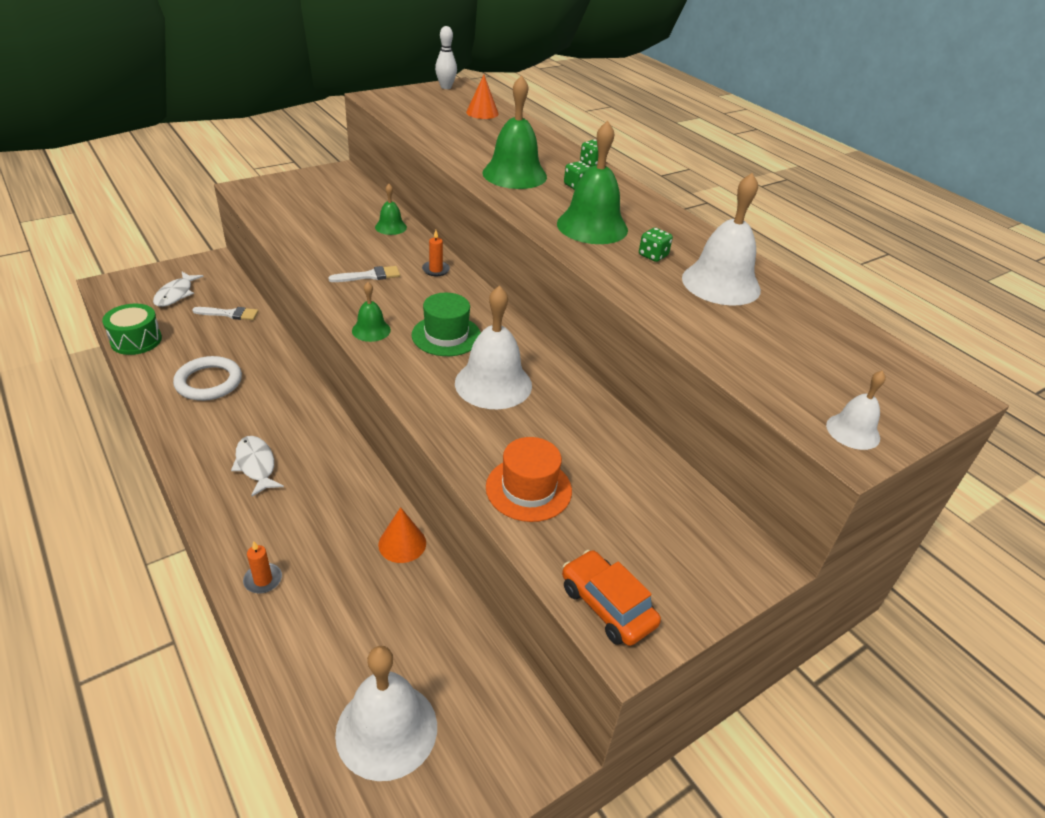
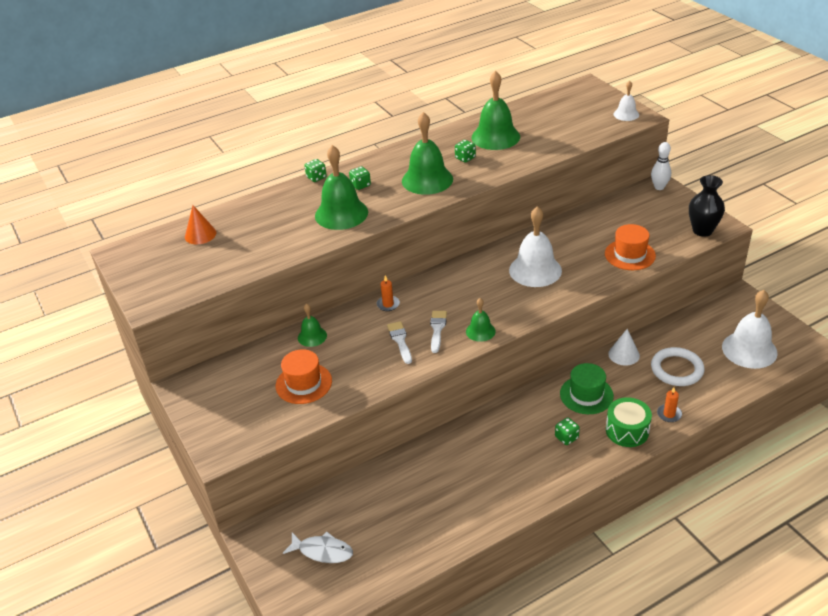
camera: 80 degrees left, 0 degrees up
(136, 340) = (408, 561): green drum -> green drum (627, 430)
(209, 382) = (469, 489): white ring -> white ring (676, 369)
(229, 314) = (360, 498): white brush -> white brush (437, 329)
(256, 465) = (566, 437): white fish -> green dice
(320, 223) = (303, 383): none -> orange hat
(402, 543) = (624, 354): orange cone -> white cone
(446, 87) = (124, 260): white bowling pin -> white bowling pin (659, 187)
(446, 335) = (482, 293): green hat -> green hat (586, 395)
(607, 606) = (702, 231): orange car -> black vase
(721, 283) = (495, 137): white bell -> green bell

